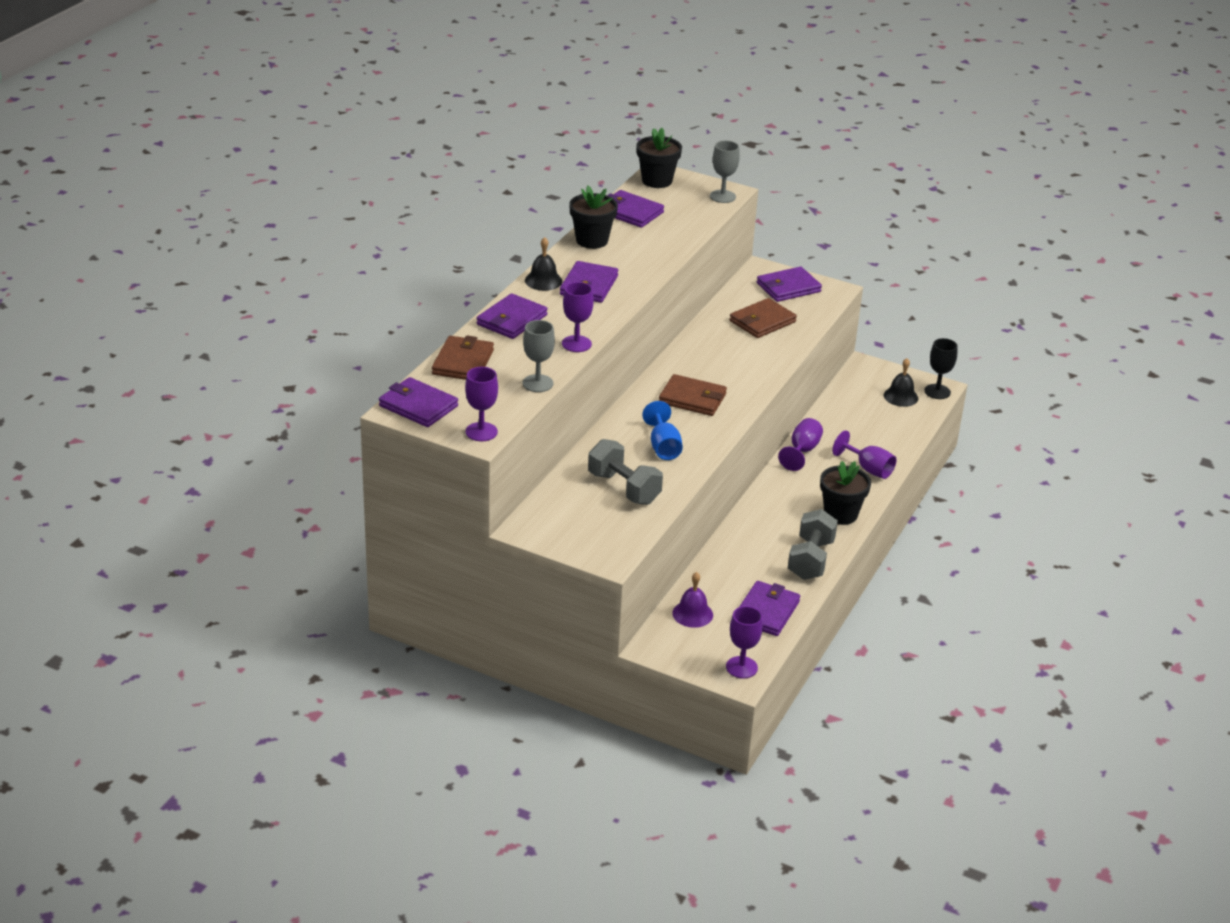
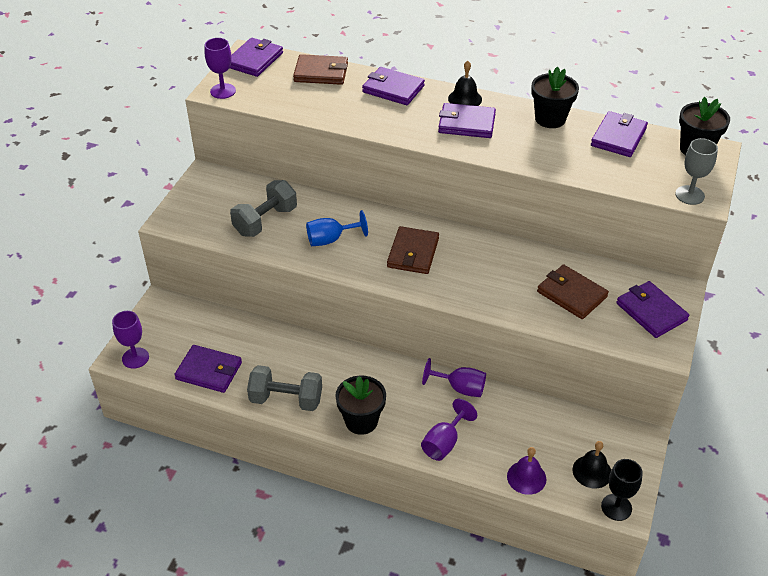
camera: 85 degrees right, 10 degrees up
(537, 383) = (297, 111): grey goblet -> none
(576, 344) = (364, 125): purple goblet -> none
(692, 614) = (203, 323): purple bell -> purple bell (526, 477)

